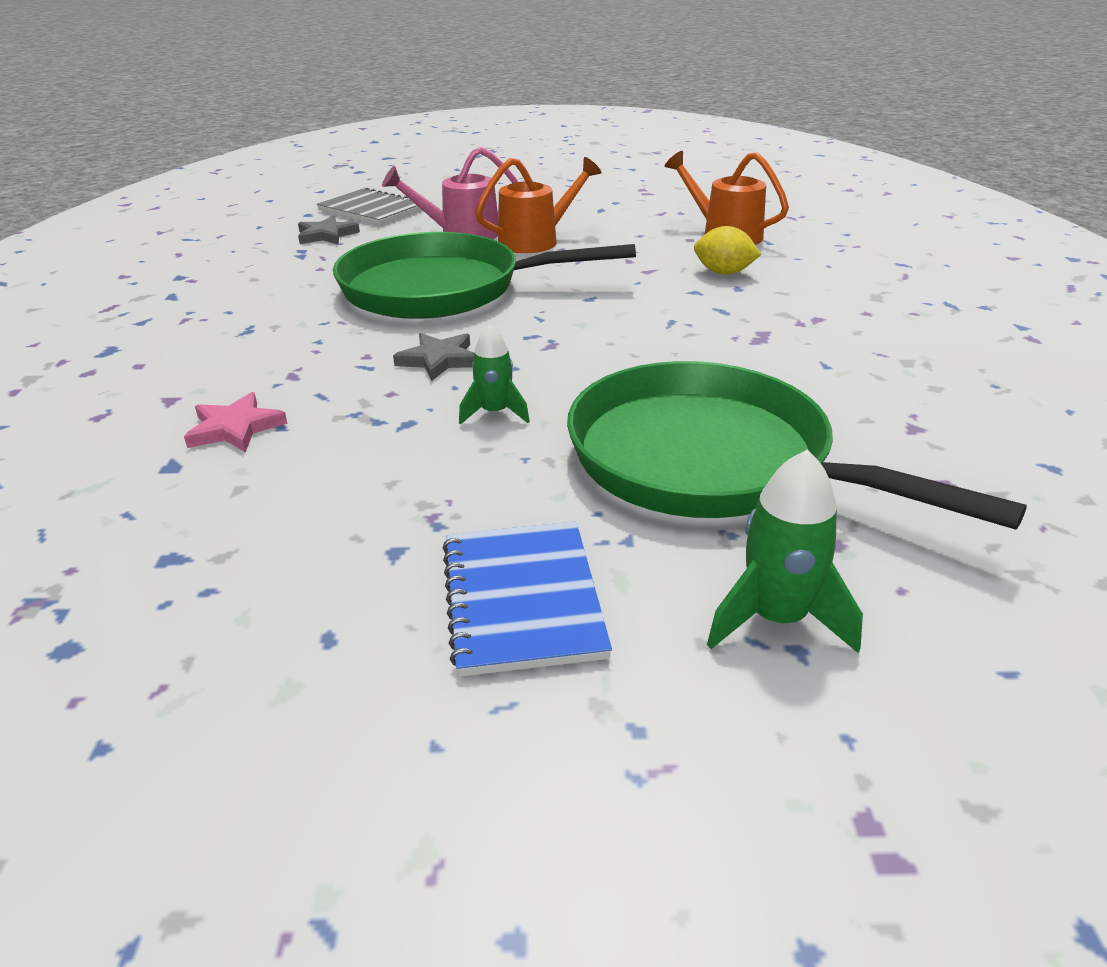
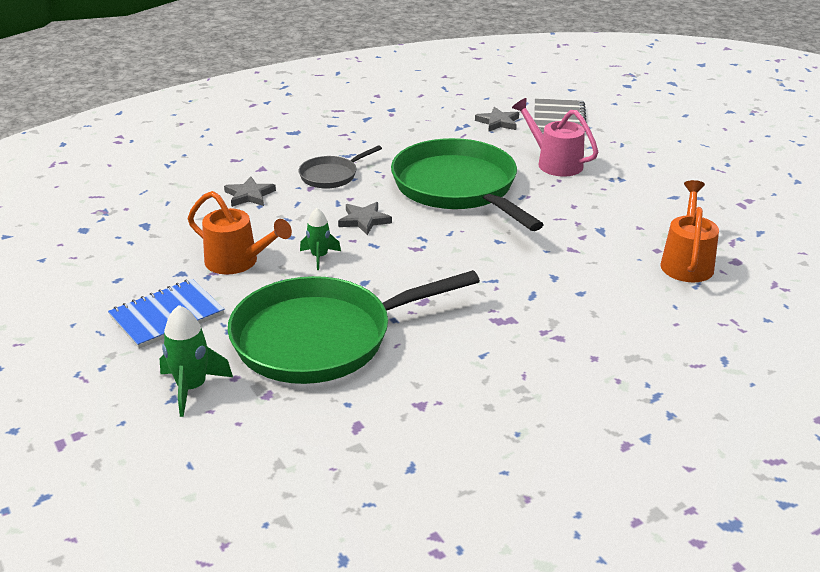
camera: 60 degrees right, 0 degrees up
(235, 428) = (249, 195): pink star -> grey star
(284, 353) = (331, 175): none -> grey pan
(536, 240) = (576, 192): orange watering can -> orange watering can (238, 262)
(712, 461) = (321, 338): green pan -> green pan turned 120 degrees counterclockwise
(723, 273) = (603, 280): yellow lemon -> none

